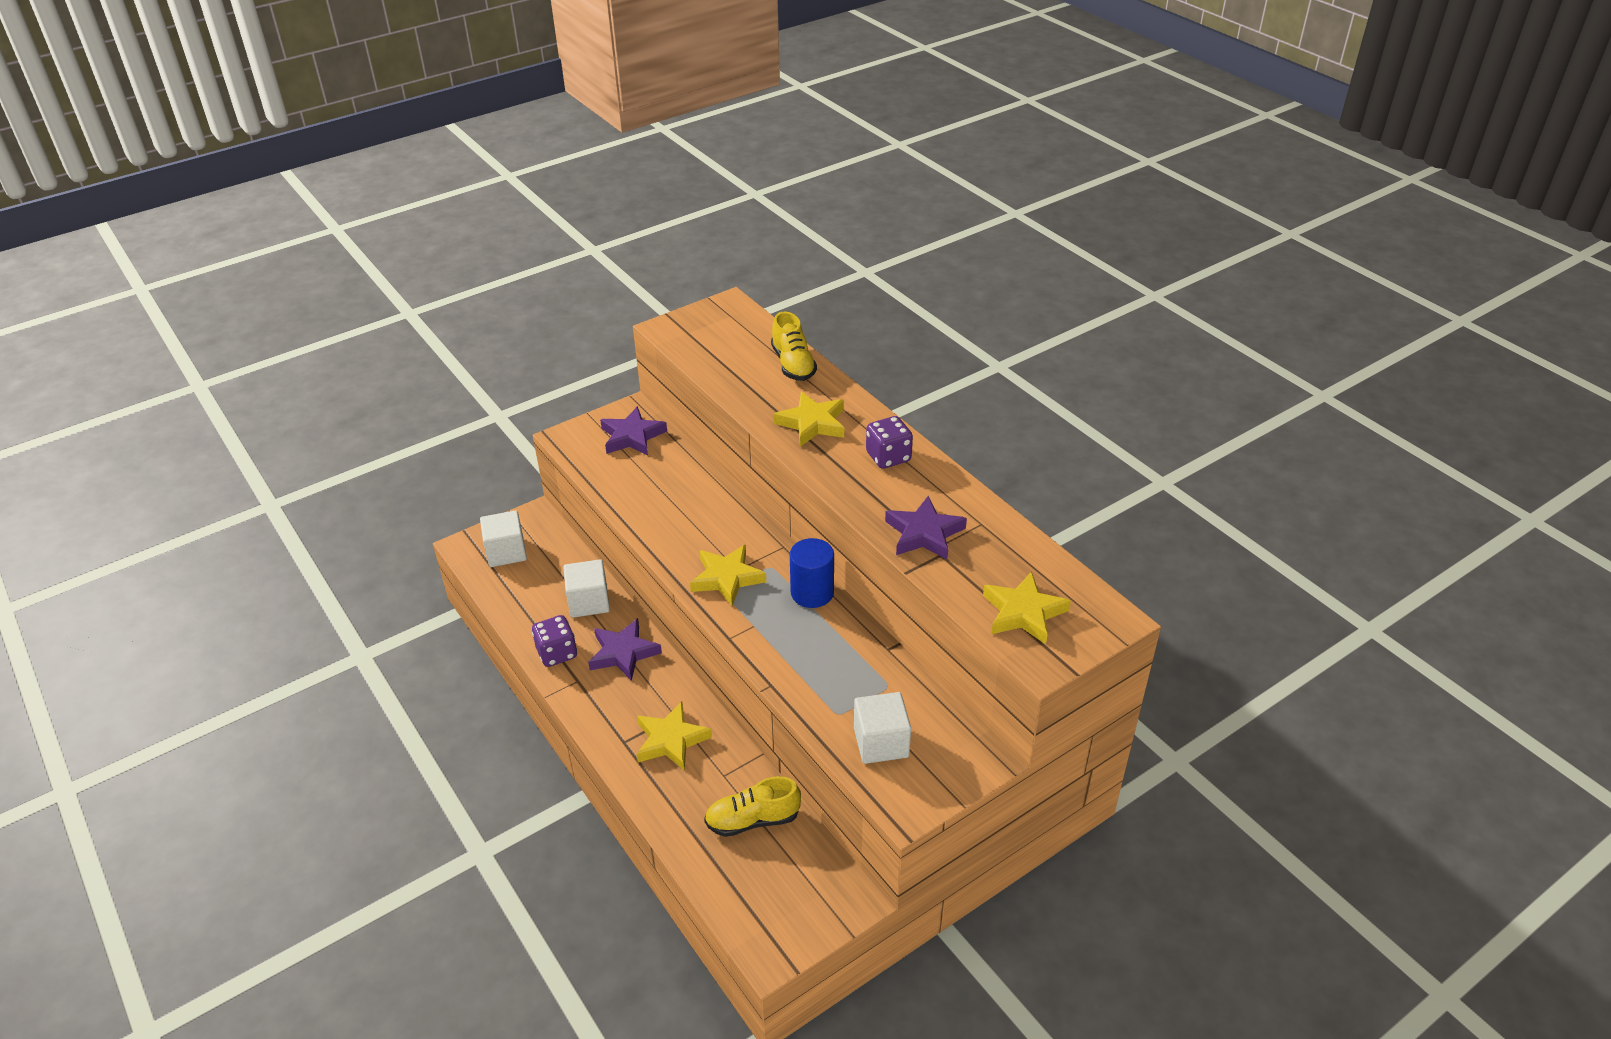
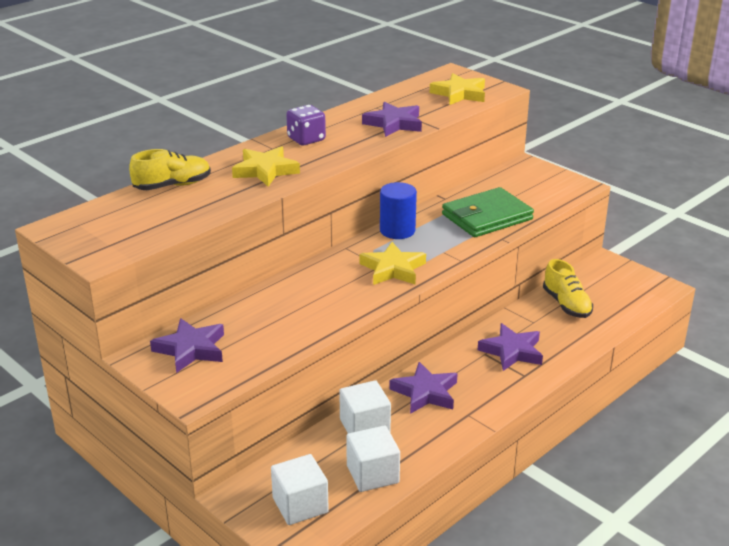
camera: 100 degrees left, 10 degrees down
(557, 653) = (439, 434): purple dice -> none
(671, 740) = (512, 351): yellow star -> purple star
(829, 681) = (487, 217): none -> green wallet
(881, 742) = (532, 195): white cube -> white cube (372, 474)

